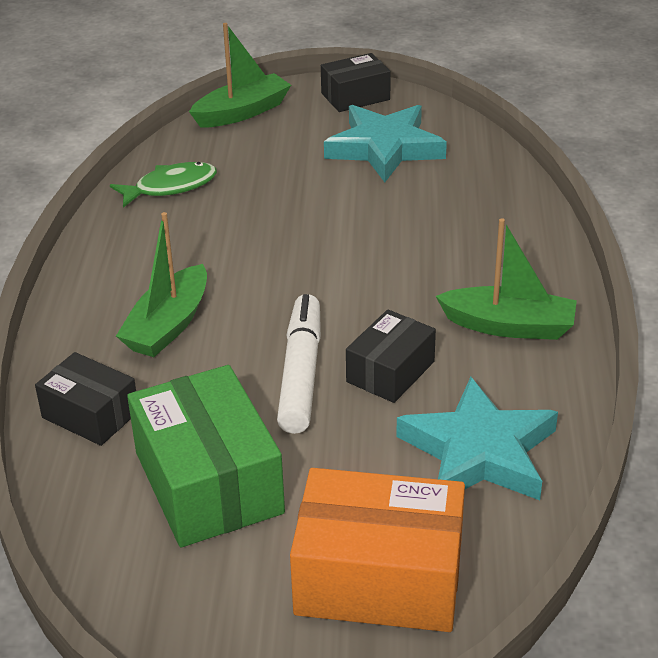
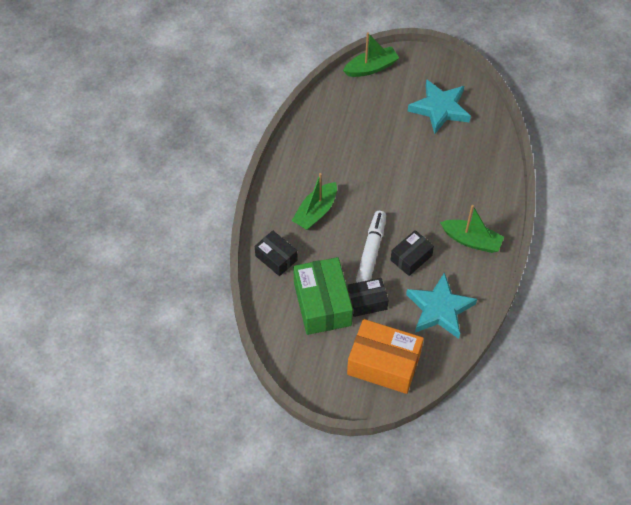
camera: 10 degrees right, 20 degrees up
(170, 187) = (327, 119): green fish -> none
(355, 96) = (433, 65): black box -> black box (367, 302)

